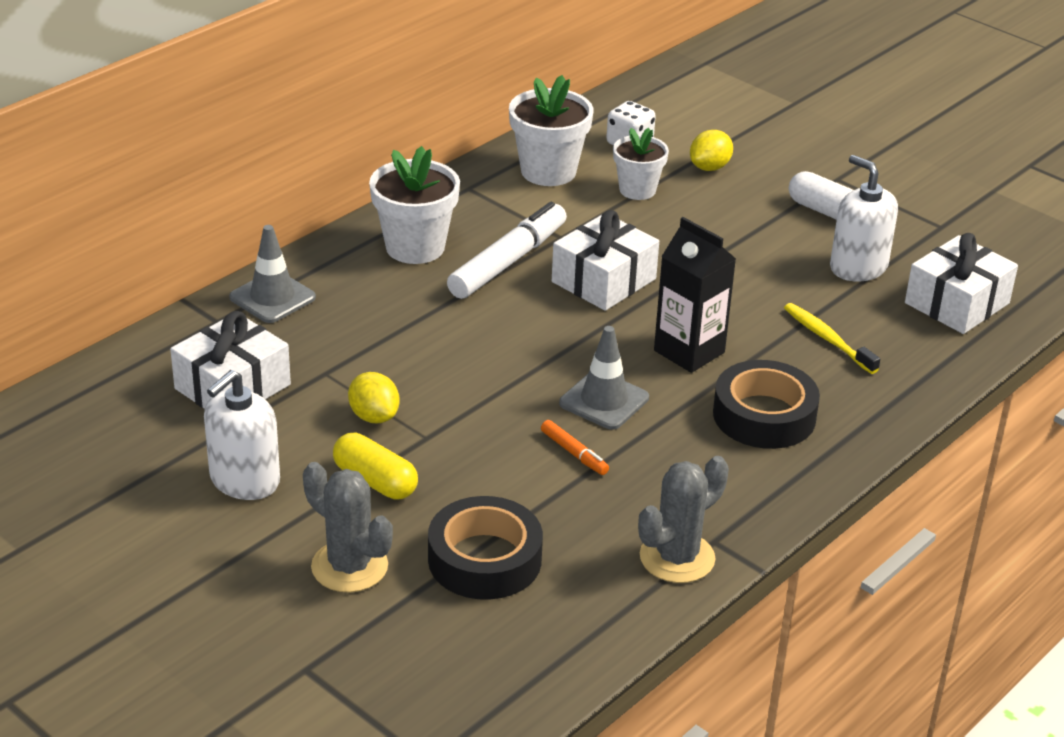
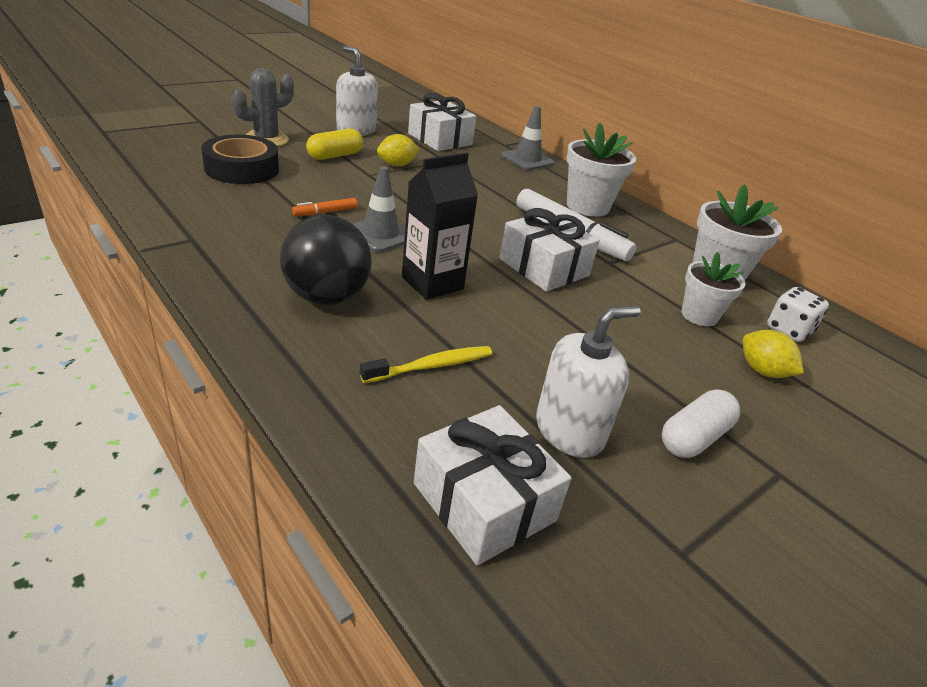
camera: 95 degrees right, 0 degrees up
(677, 558) = (187, 222): grey cactus -> none
(764, 415) = (326, 297): black tape -> black ball

